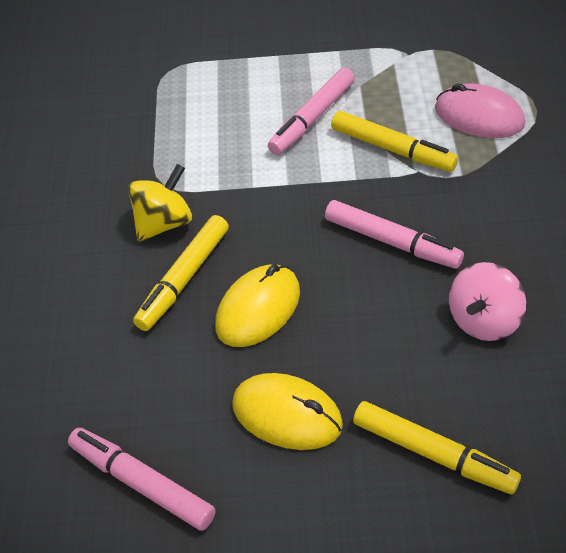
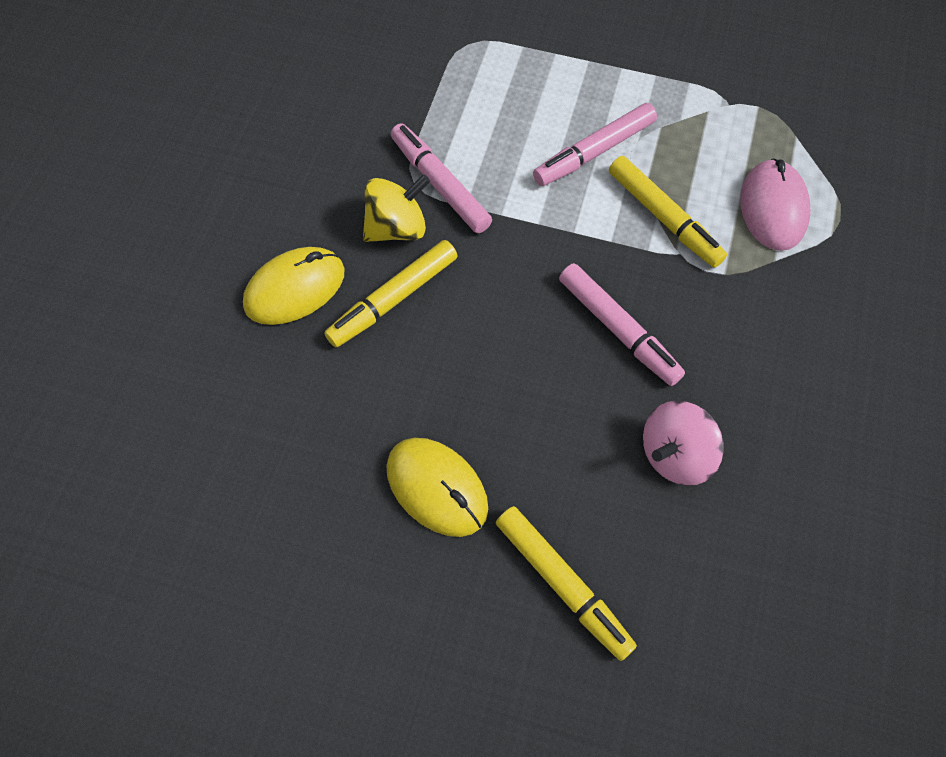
camera: 15 degrees right, 15 degrees up
(142, 483) = (273, 510): pink marker -> pink marker (440, 184)
(258, 309) = (453, 359): yellow mouse -> yellow mouse (295, 288)
(479, 116) = (773, 208): pink mouse -> pink mouse turned 45 degrees clockwise

